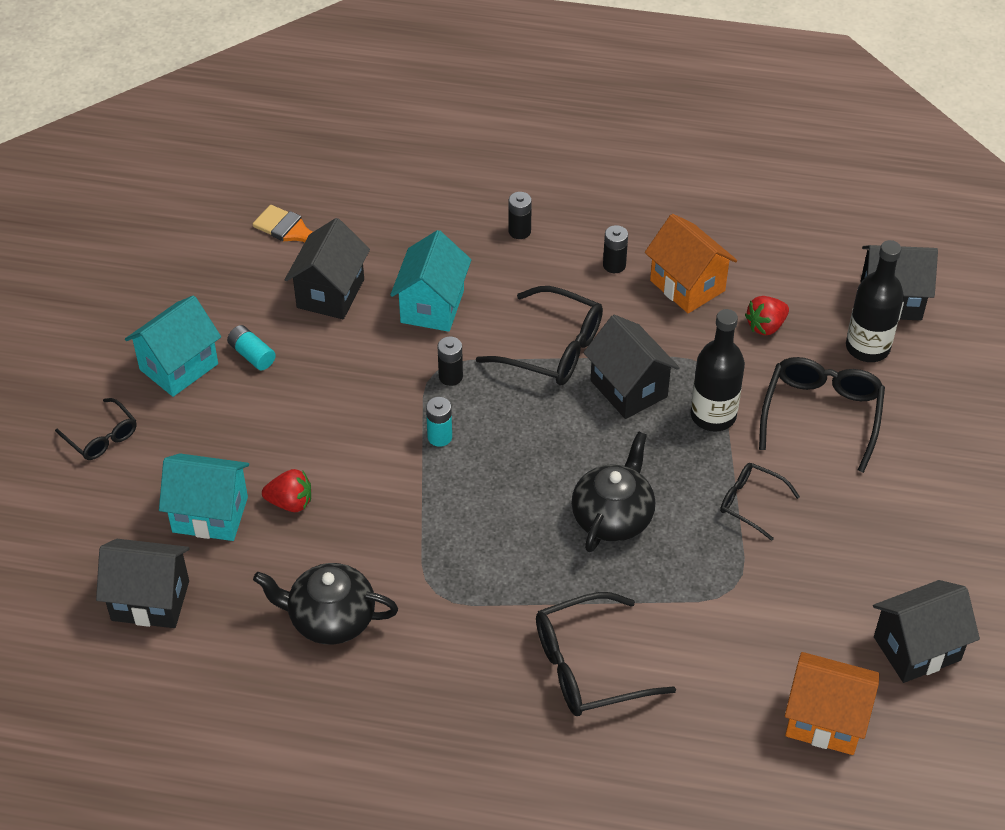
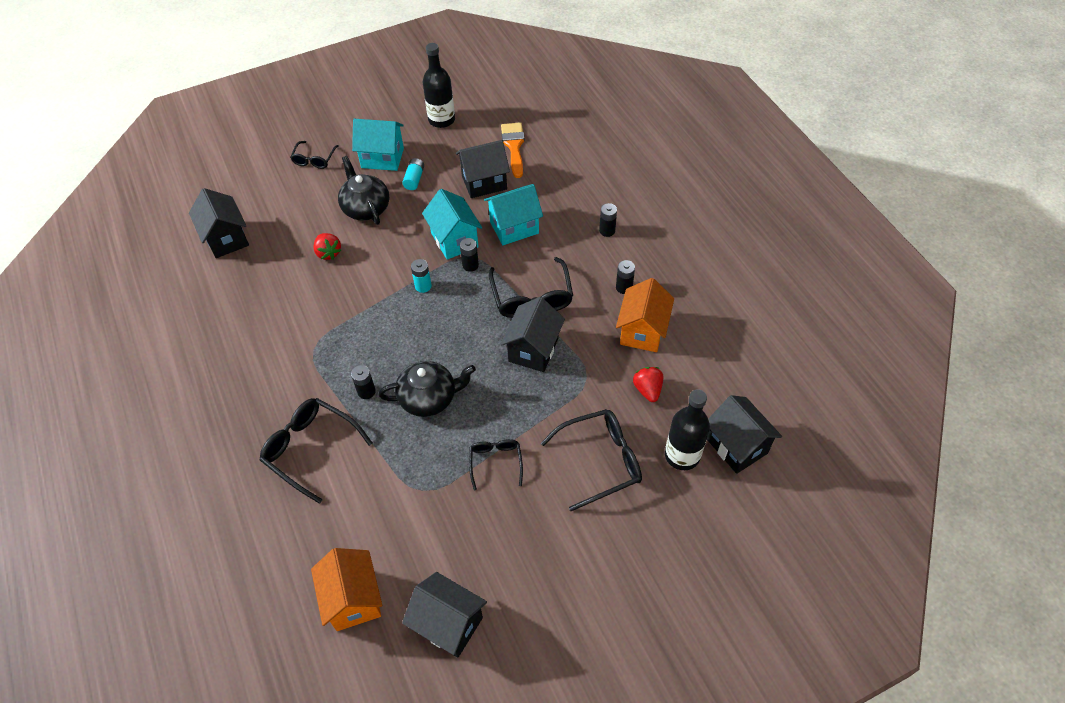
camera: 55 degrees right, 5 degrees up
(210, 514) = (297, 227): turquoise house -> turquoise house (454, 240)
(330, 619) = (264, 315): black teapot -> black teapot (366, 208)
(550, 571) = (366, 391): none -> black battery
(713, 415) = (549, 403): black bottle -> black bottle (441, 120)
(766, 326) = (647, 390): red strawberry -> red strawberry turned 60 degrees clockwise

